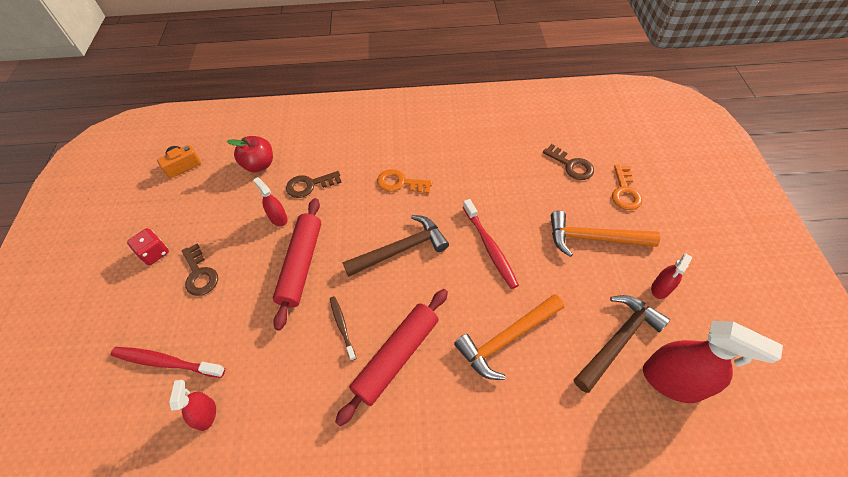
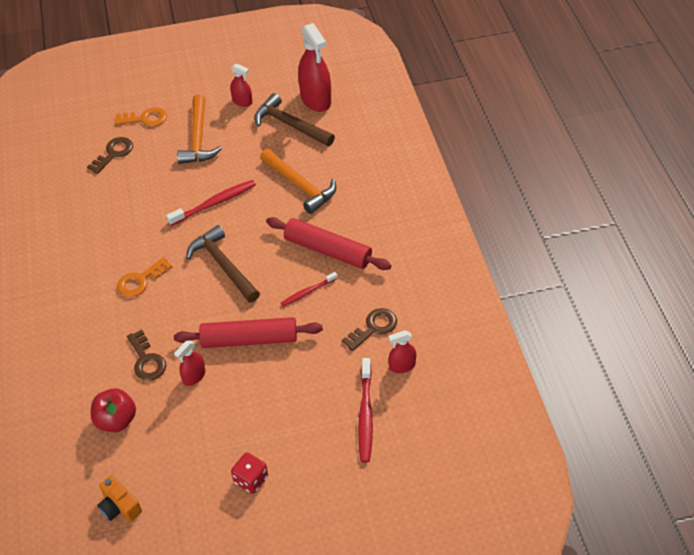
camera: 100 degrees left, 5 degrees down
(200, 274) = (271, 424): brown key -> brown key (374, 328)
(342, 326) = (307, 292): brown toothbrush -> red toothbrush
(400, 183) = (140, 281): orange key -> orange key turned 45 degrees clockwise
(672, 381) = (316, 99): red spray bottle -> red spray bottle turned 135 degrees clockwise

